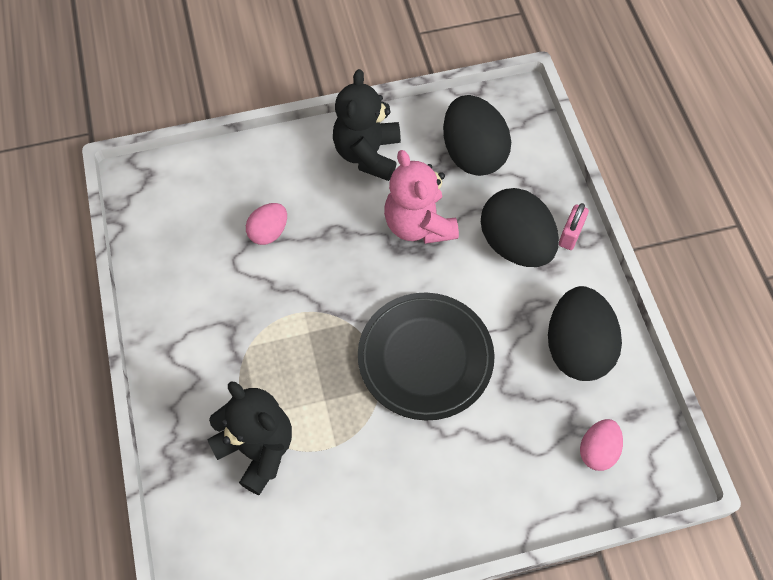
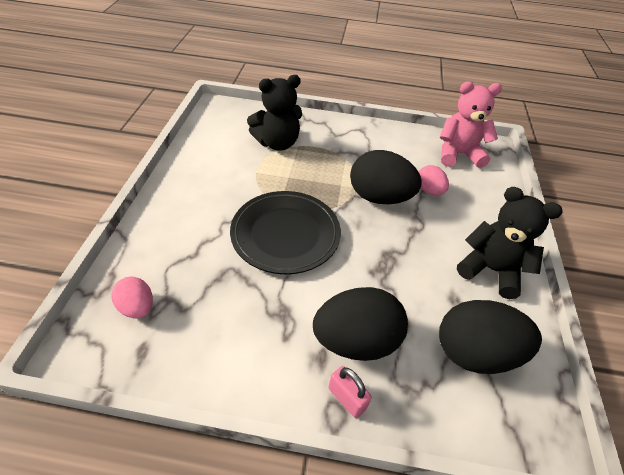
camera: 110 degrees right, 15 degrees down
(418, 225) = (405, 276): pink teddy bear -> pink teddy bear (458, 154)
(577, 348) = (229, 339): black egg -> black egg (379, 197)

